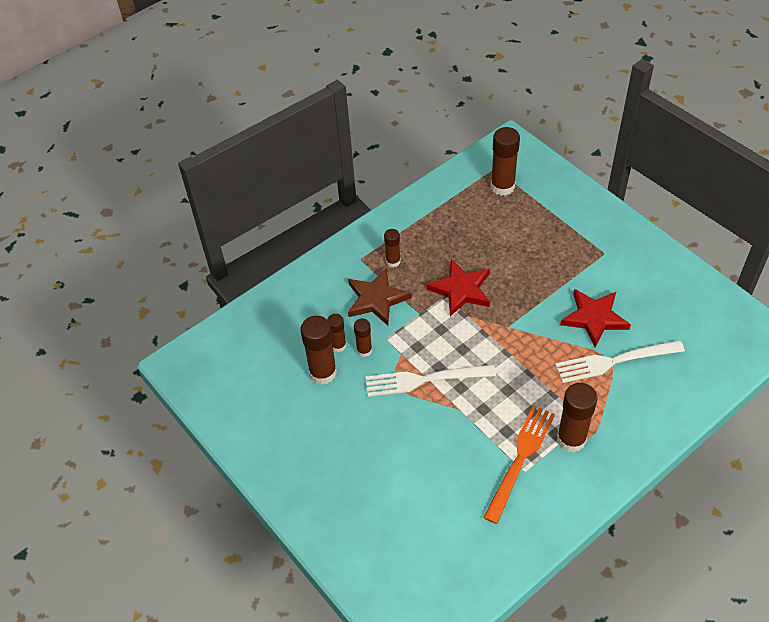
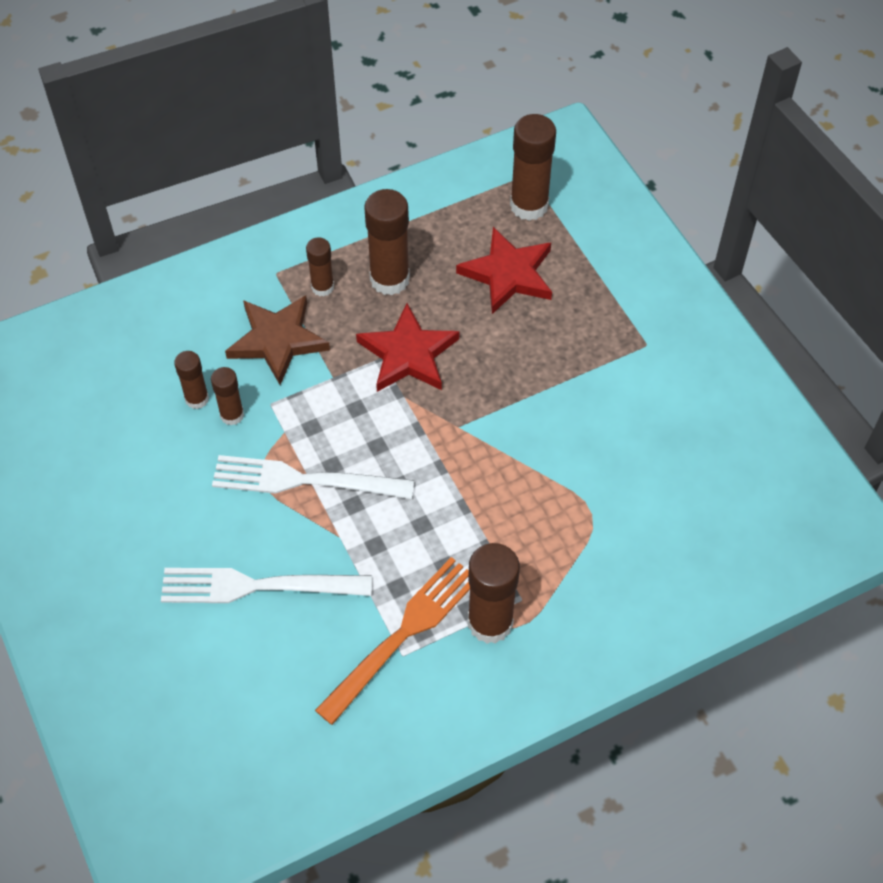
camera: 10 degrees right, 5 degrees up
(323, 372) = (160, 435): brown glue stick -> brown glue stick (389, 279)
(594, 318) = (593, 443): red star -> red star (508, 274)
(614, 361) = (600, 518): white fork -> white fork (257, 586)

